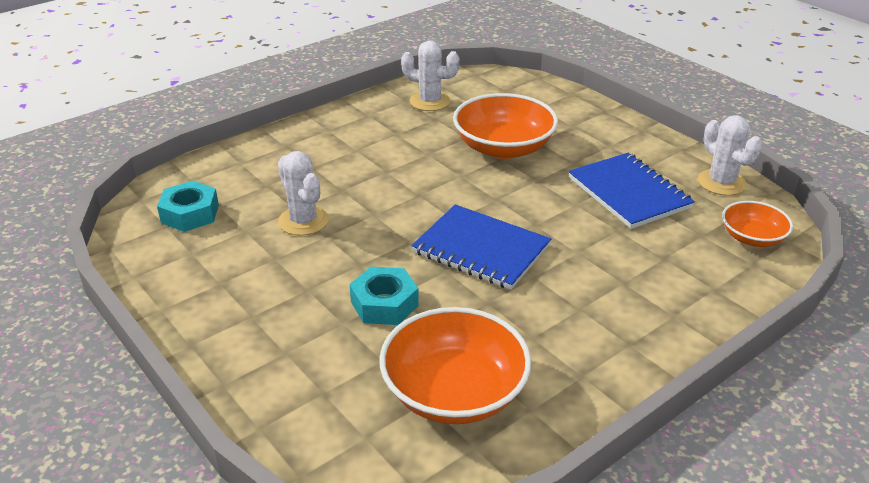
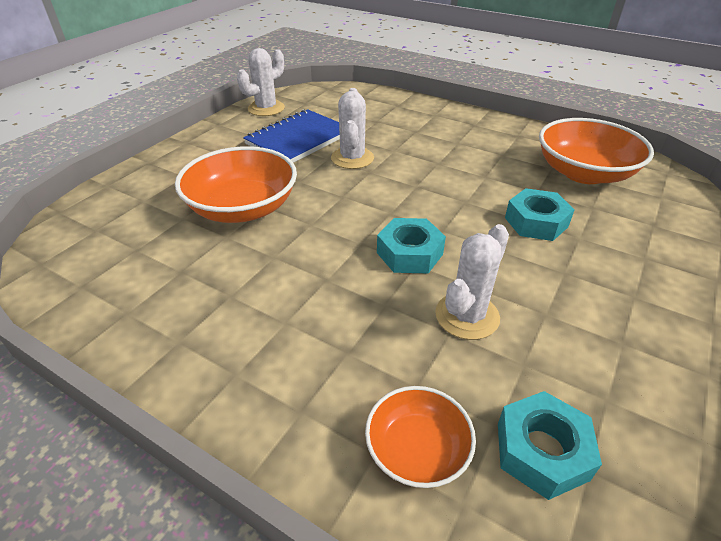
camera: 110 degrees left, 5 degrees up
(389, 214) = (409, 253): none -> turquoise nut
(430, 101) = (130, 288): white cactus -> white cactus (352, 158)
(481, 249) = (424, 190): blue notebook -> none
(752, 238) = (332, 97): orange bowl -> orange bowl (417, 450)

